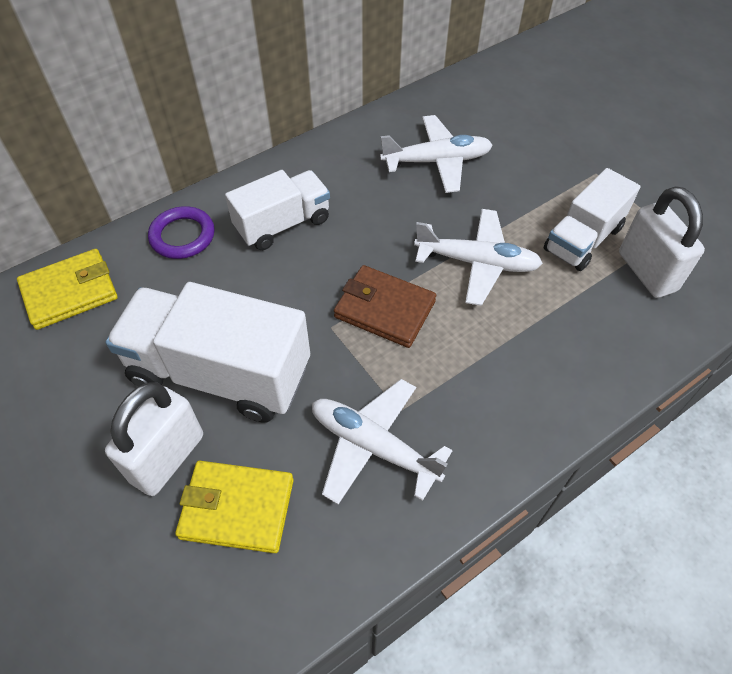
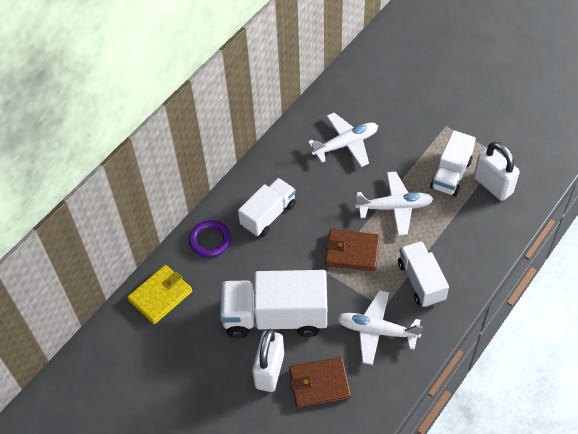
camera: 15 degrees left, 0 degrees up
(237, 508) = (319, 384): yellow wallet -> brown wallet
(479, 386) = (421, 281): none -> white truck

